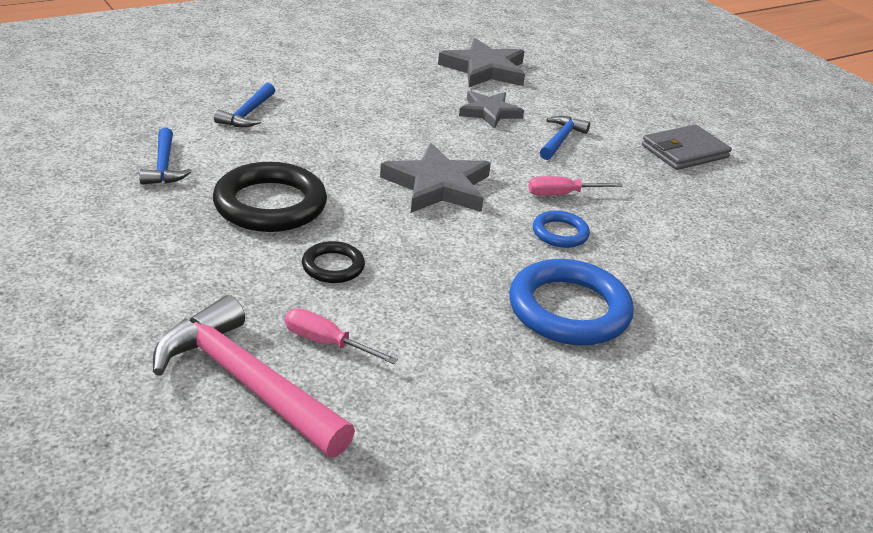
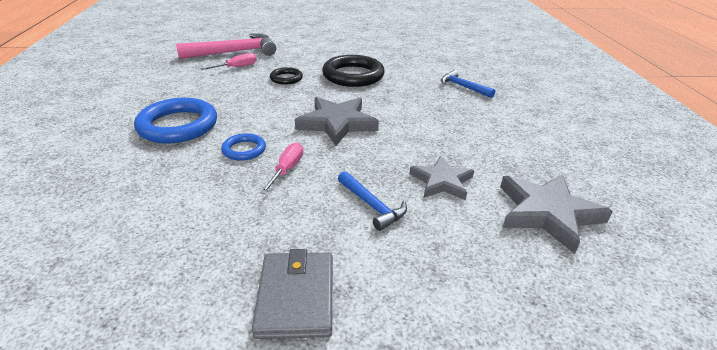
camera: 120 degrees right, 0 degrees up
(164, 166) = (407, 60): blue hammer -> none

